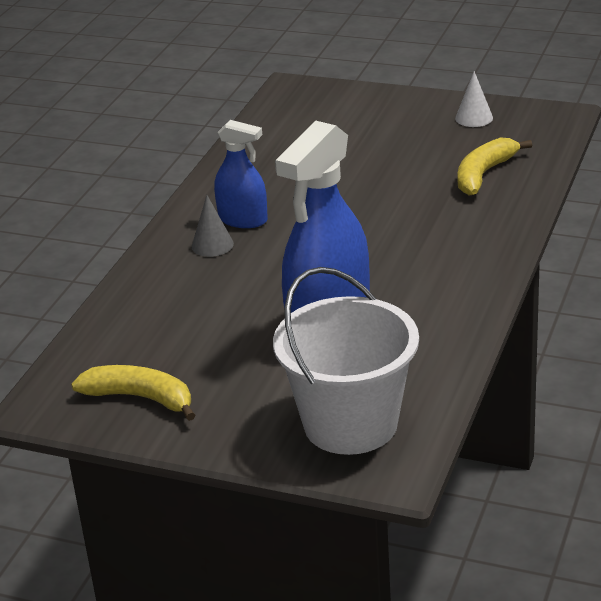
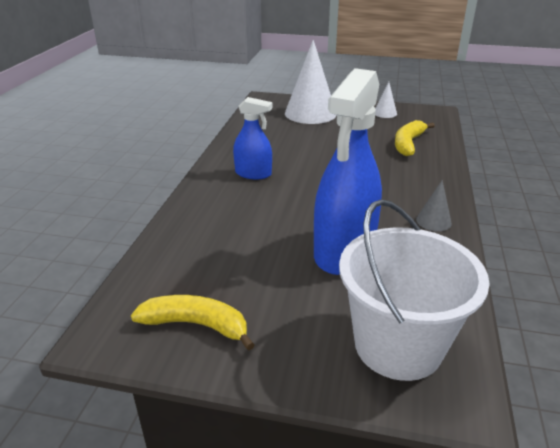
camera: 10 degrees left, 0 degrees up
(212, 245) = (234, 191): grey cone -> grey cone (433, 221)
(355, 117) = (310, 113): none -> white cone

